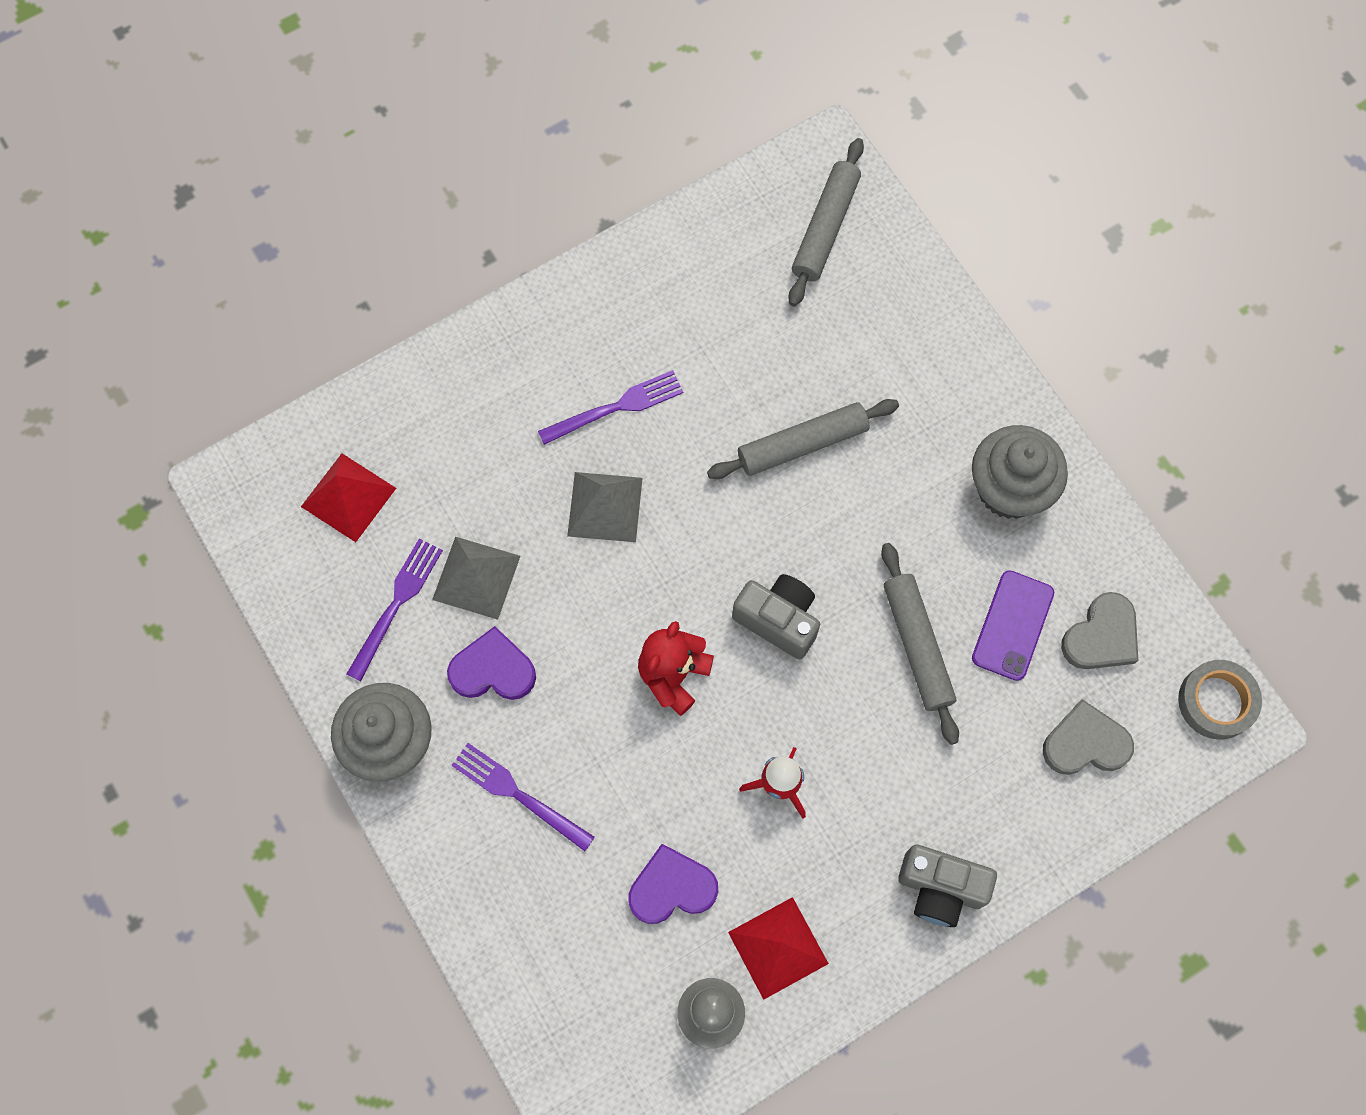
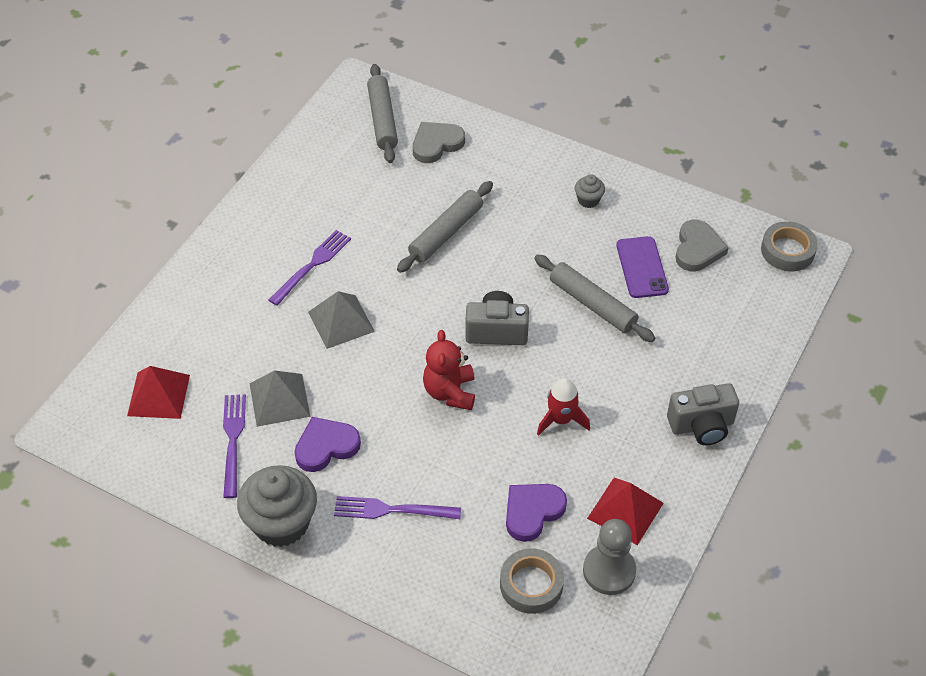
camera: 30 degrees left, 20 degrees down
(614, 978) = (531, 584): none -> grey tape
(1009, 488) = (588, 200): grey cupcake -> grey cupcake, size x0.46
(1085, 743) = (729, 307): grey heart -> grey heart (436, 144)

